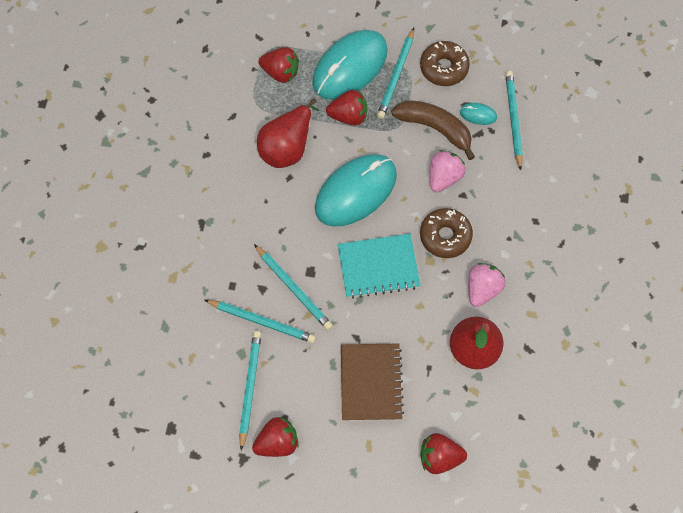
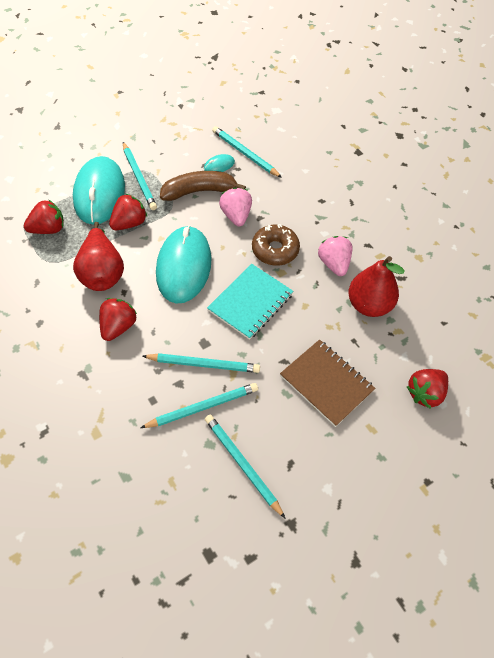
camera: 45 degrees left, 10 degrees down
(277, 442) = (305, 486): red strawberry -> red strawberry (118, 326)
(444, 68) = (167, 153): brown donut -> none

